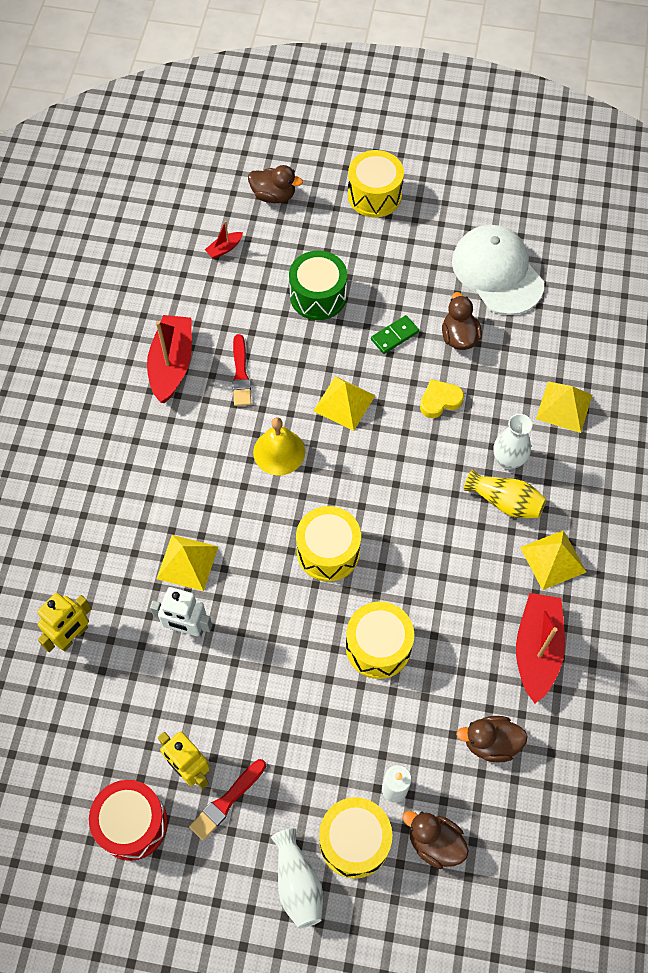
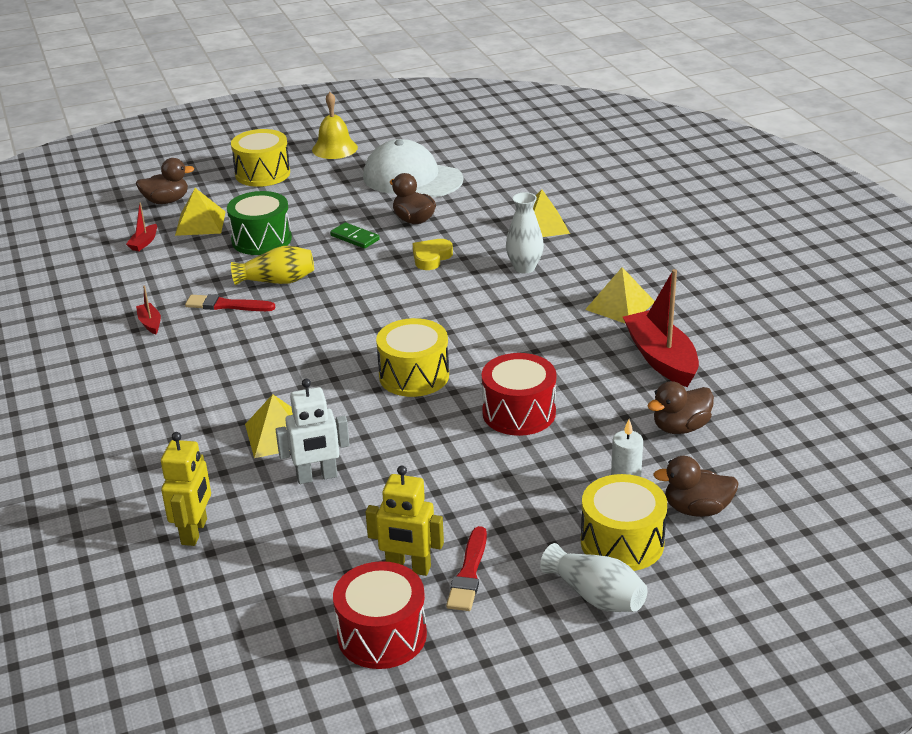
camera: 30 degrees left, 30 degrees down
(172, 364) = (150, 323): red boat -> red boat, size x0.45
(241, 374) = (227, 305): red brush -> red brush turned 135 degrees clockwise
(279, 452) = (308, 336): yellow bell -> yellow bell (334, 148)
(344, 403) = (344, 288): yellow pyramid -> yellow pyramid (200, 223)
(378, 646) = (519, 413): yellow drum -> red drum
(394, 336) = (355, 238): green domino -> green domino turned 75 degrees counterclockwise
(505, 502) = (546, 290): yellow vase -> yellow vase (277, 281)

